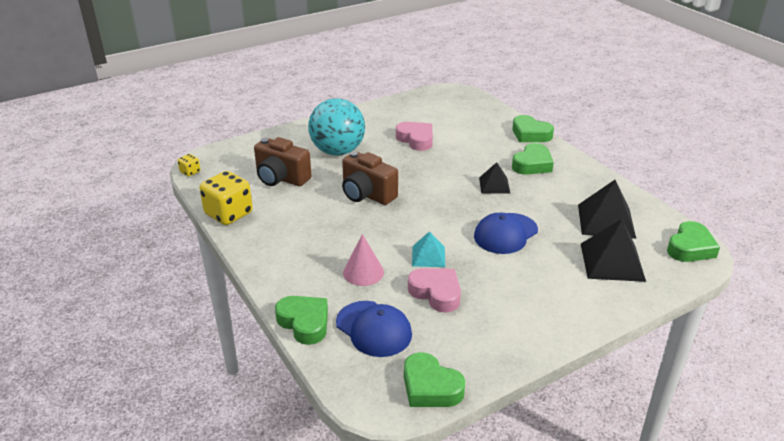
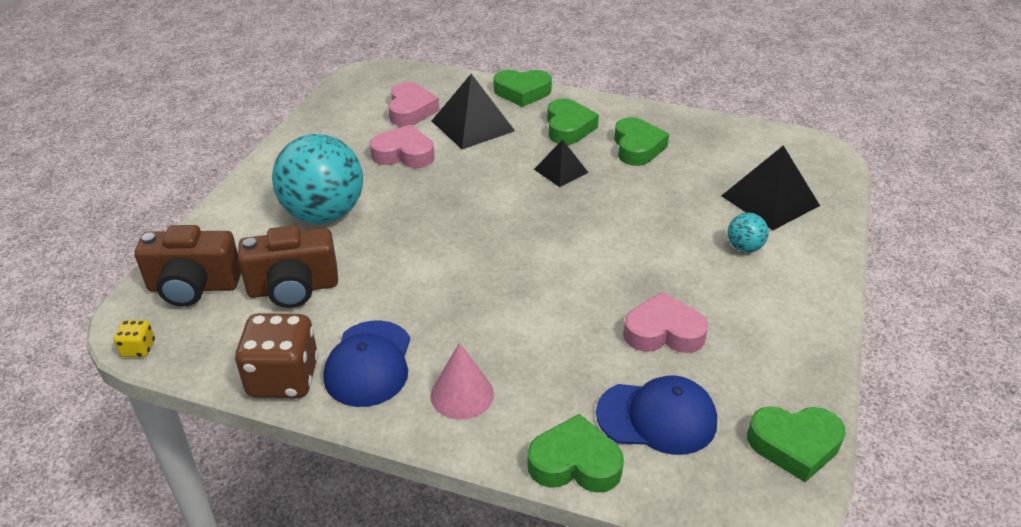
camera: 40 degrees left, 5 degrees up
(229, 214) = (283, 378): yellow dice -> brown dice
(363, 272) = (557, 355): pink cone -> pink cone (462, 394)
(367, 194) = (435, 253): brown camera -> brown camera (193, 287)
(428, 256) = (600, 293): turquoise pyramid -> none
(450, 119) = (411, 110): none -> pink heart
(505, 233) = (642, 222): blue cap -> blue cap (369, 363)
(552, 278) = (744, 247): none -> turquoise ball
(606, 221) = (712, 158): black pyramid -> black pyramid (472, 125)
(690, 248) = (810, 151): green heart -> green heart (637, 147)

